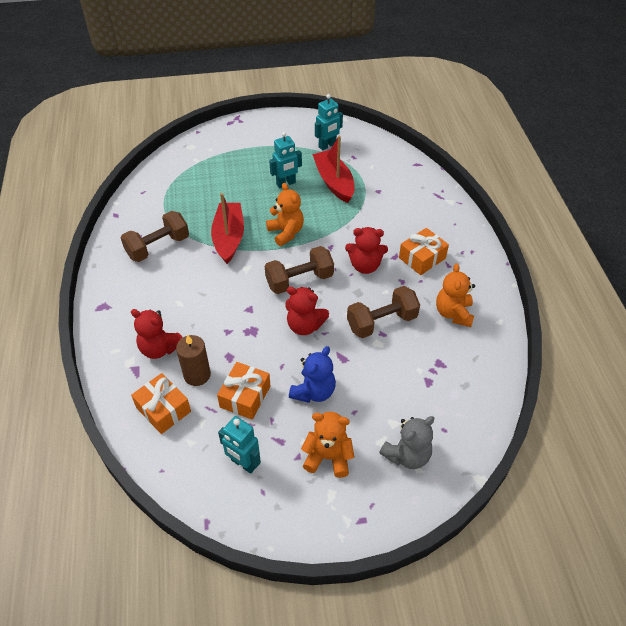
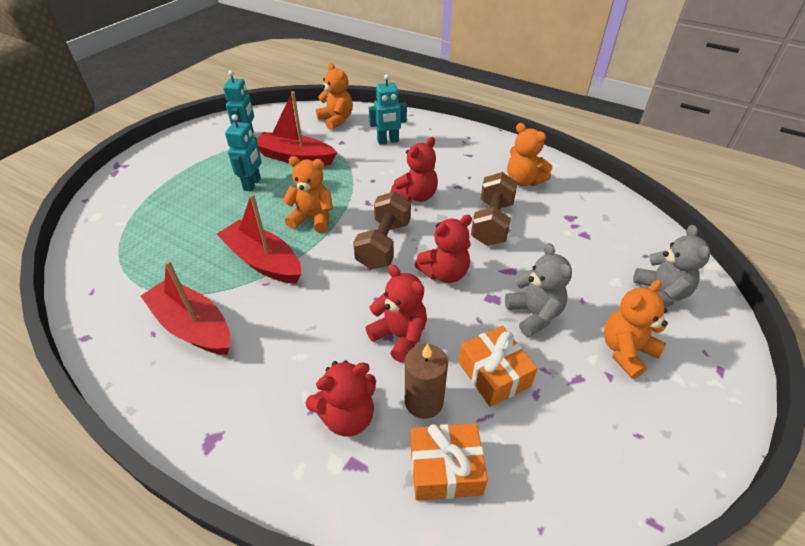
camera: 50 degrees left, 5 degrees down
(158, 247) = (193, 326): brown dumbbell -> red boat
(232, 336) = (400, 336): none -> red teddy bear
(243, 463) = (587, 431): turquoise robot -> turquoise robot (388, 141)
(313, 391) = (534, 314): blue teddy bear -> grey teddy bear
(400, 171) = (336, 120): none -> orange teddy bear
(422, 258) = (445, 162): orange gift -> none

